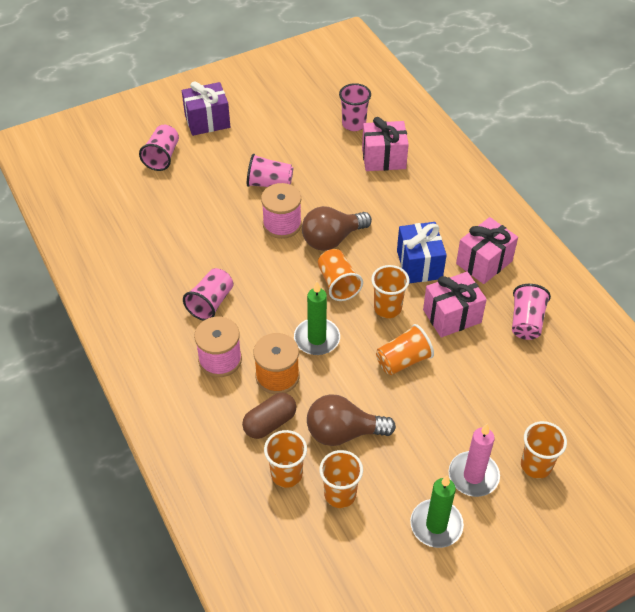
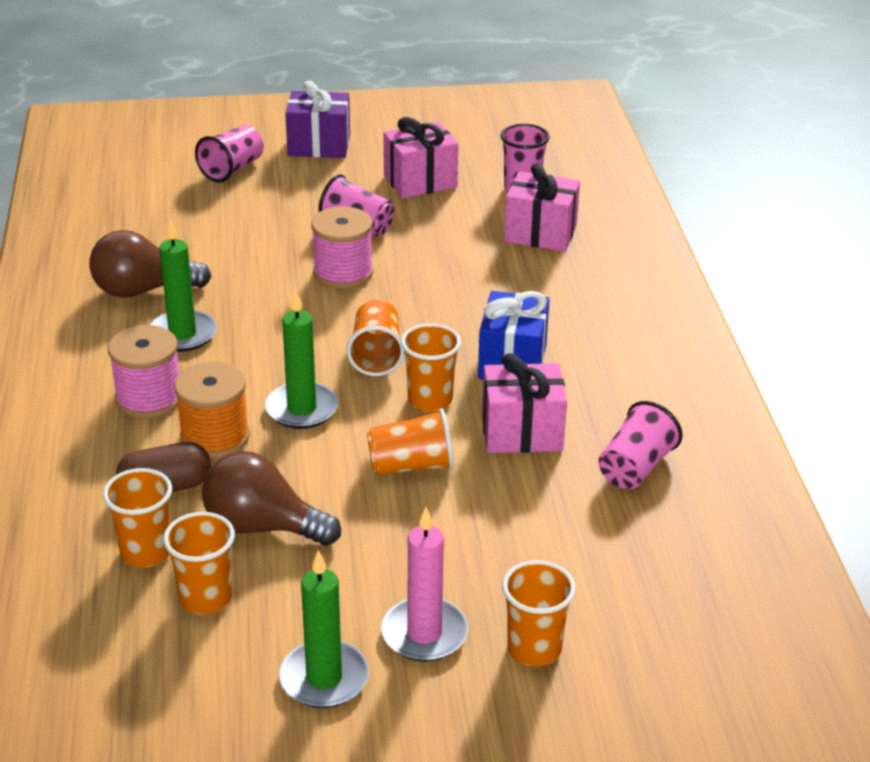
camera: 20 degrees right, 15 degrees down
(211, 303) = (182, 334): pink cup -> green candle
(332, 239) = (403, 304): brown light bulb -> brown light bulb (143, 290)
(484, 262) = (614, 382): pink gift -> pink gift (420, 181)

